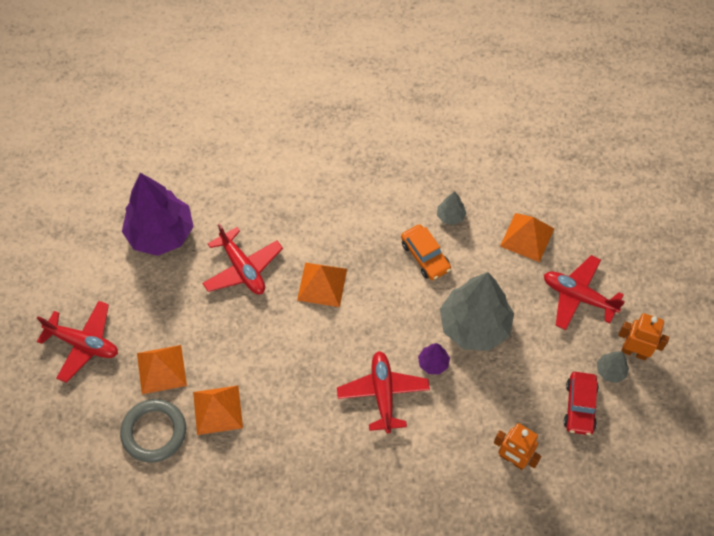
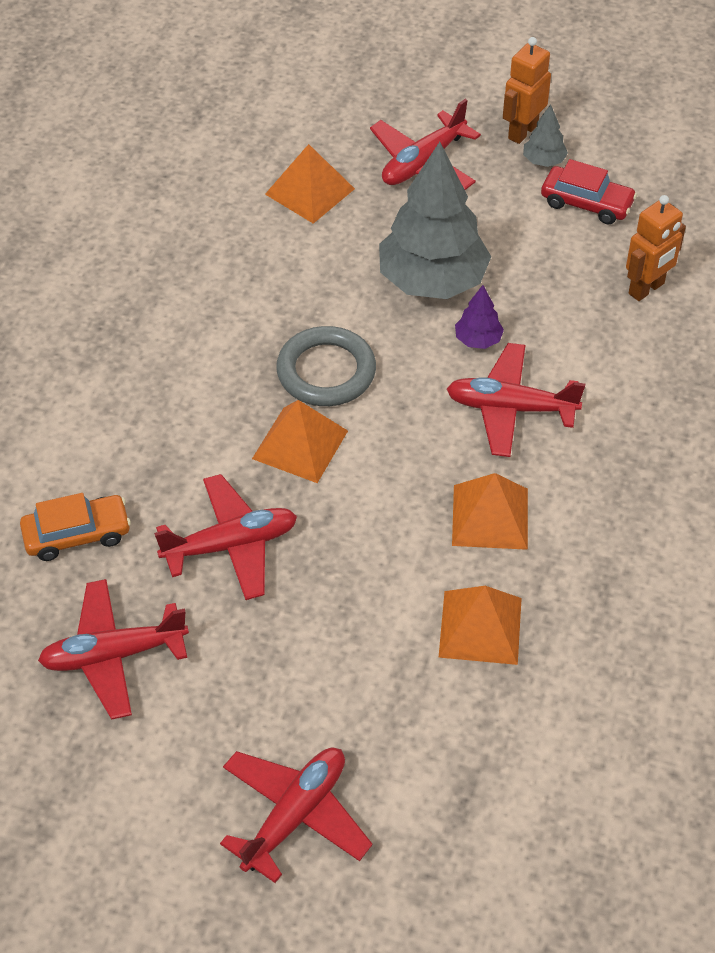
camera: 75 degrees left, 10 degrees down
(154, 432) = (497, 727): grey ring -> grey ring (326, 371)
(161, 233) = (113, 655): purple tree -> red plane
(161, 369) = (383, 697): orange pyramid -> orange pyramid (490, 517)
(425, 256) = (298, 309): orange car -> orange car (77, 534)
(450, 216) = (240, 265): grey tree -> none

